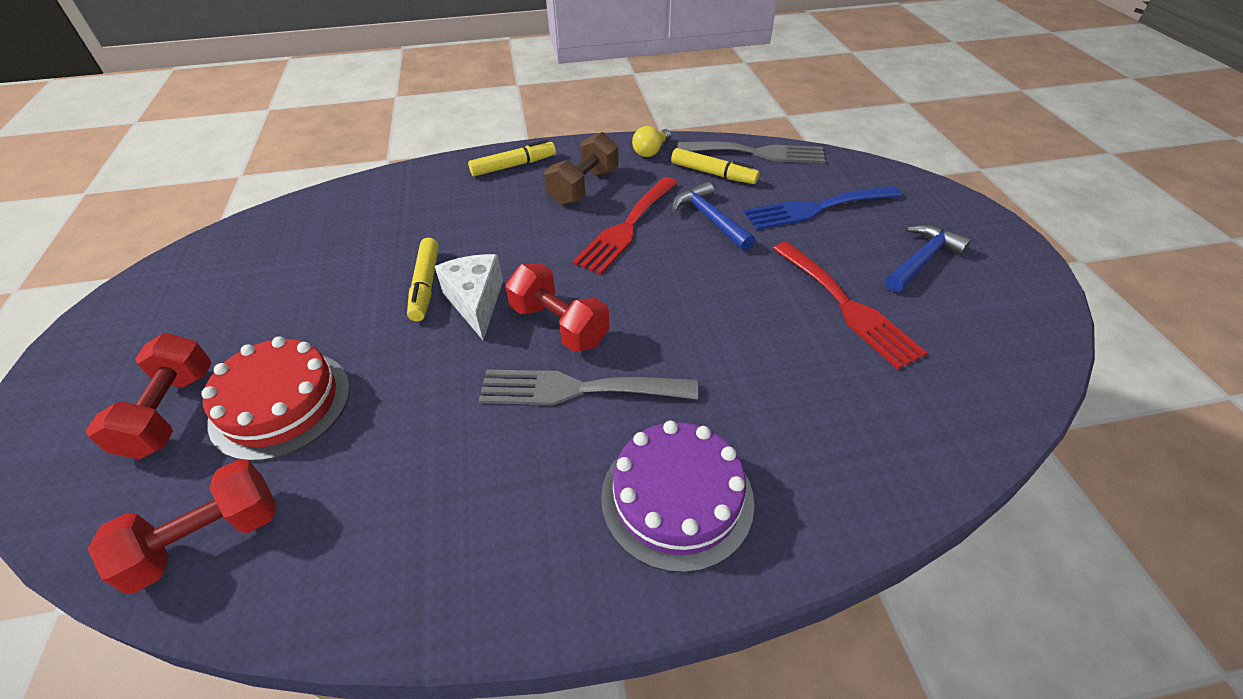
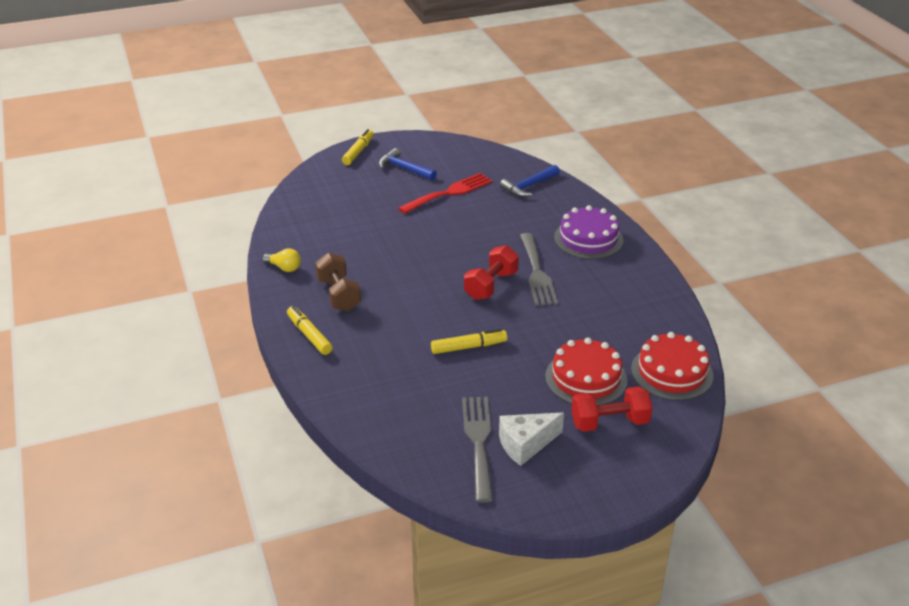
camera: 100 degrees left, 10 degrees down
(208, 539) = (671, 372): red dumbbell -> red cake
(476, 302) = (479, 321): white cheese -> white cheese (525, 444)
(584, 187) = (339, 294): brown dumbbell -> brown dumbbell turned 45 degrees clockwise
(626, 228) = (389, 270): red fork -> none
(710, 219) = (374, 238): blue hammer -> blue hammer (529, 186)
(713, 173) = (316, 238): yellow marker -> yellow marker (358, 152)
(757, 153) = (286, 220): grey fork -> grey fork (478, 442)
(816, 208) = (357, 199): blue fork -> none

